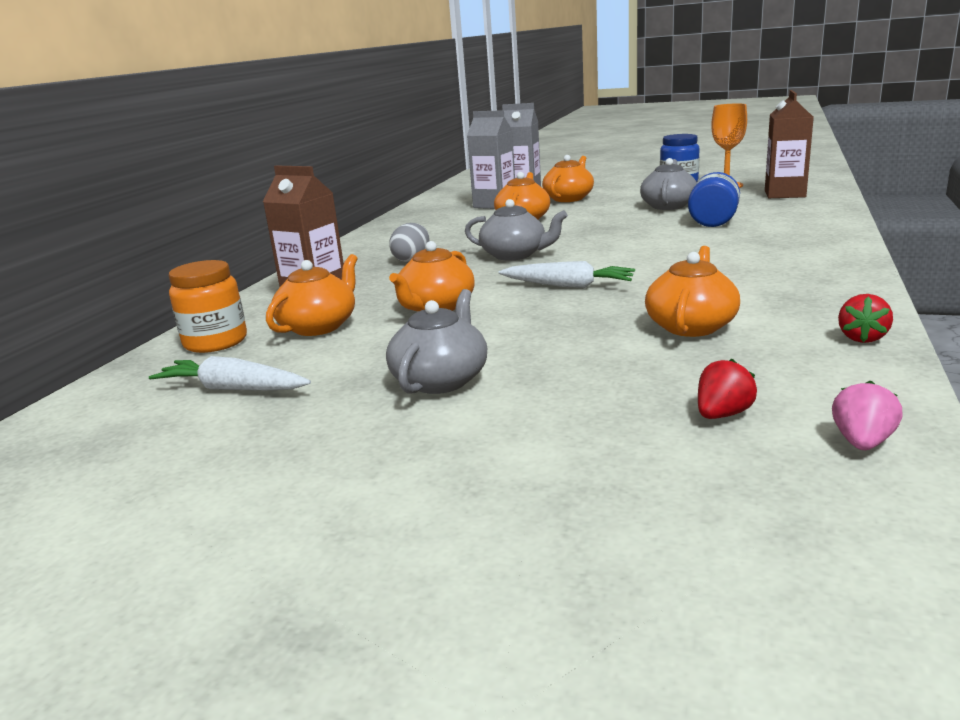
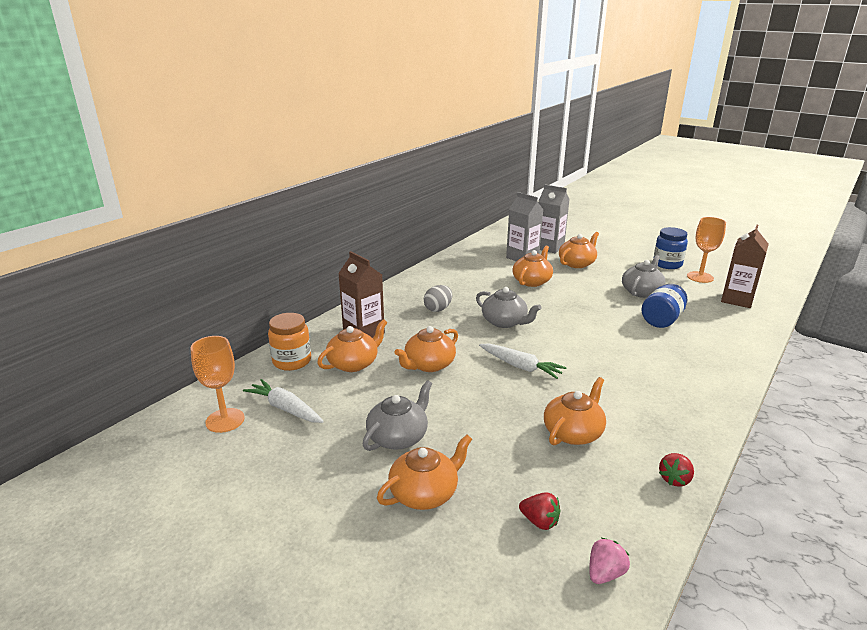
camera: 15 degrees right, 5 degrees up
(130, 422) = (225, 420): none -> orange goblet
(526, 425) = (425, 493): none -> orange teapot
(722, 414) = (539, 521): red strawberry -> red strawberry turned 60 degrees clockwise

